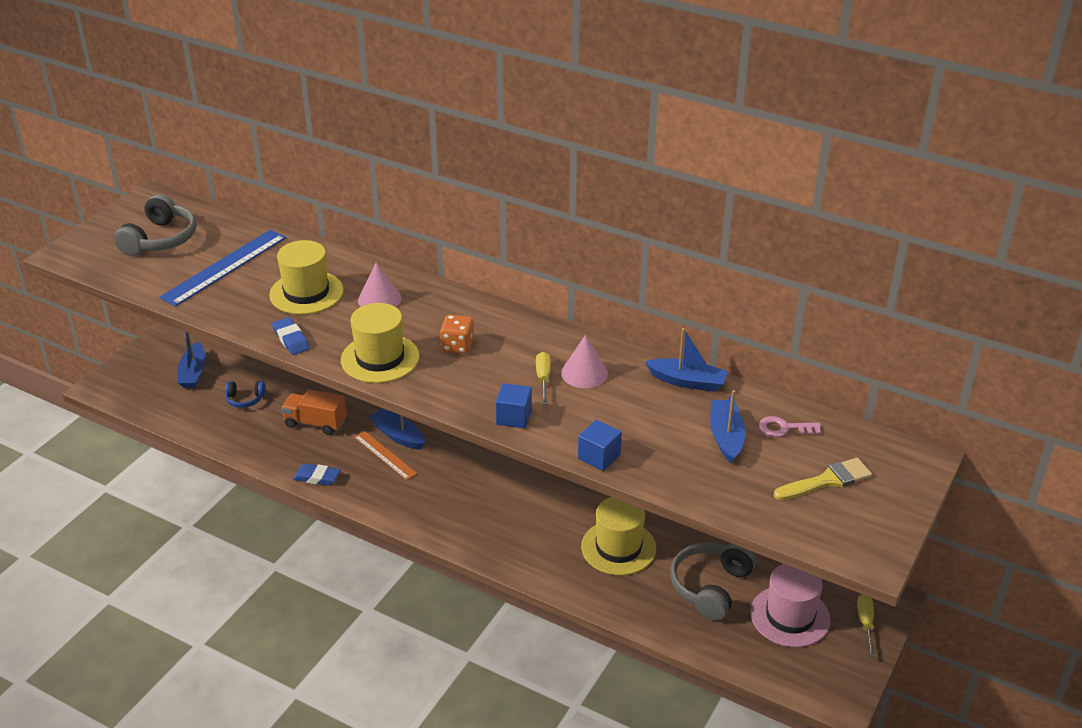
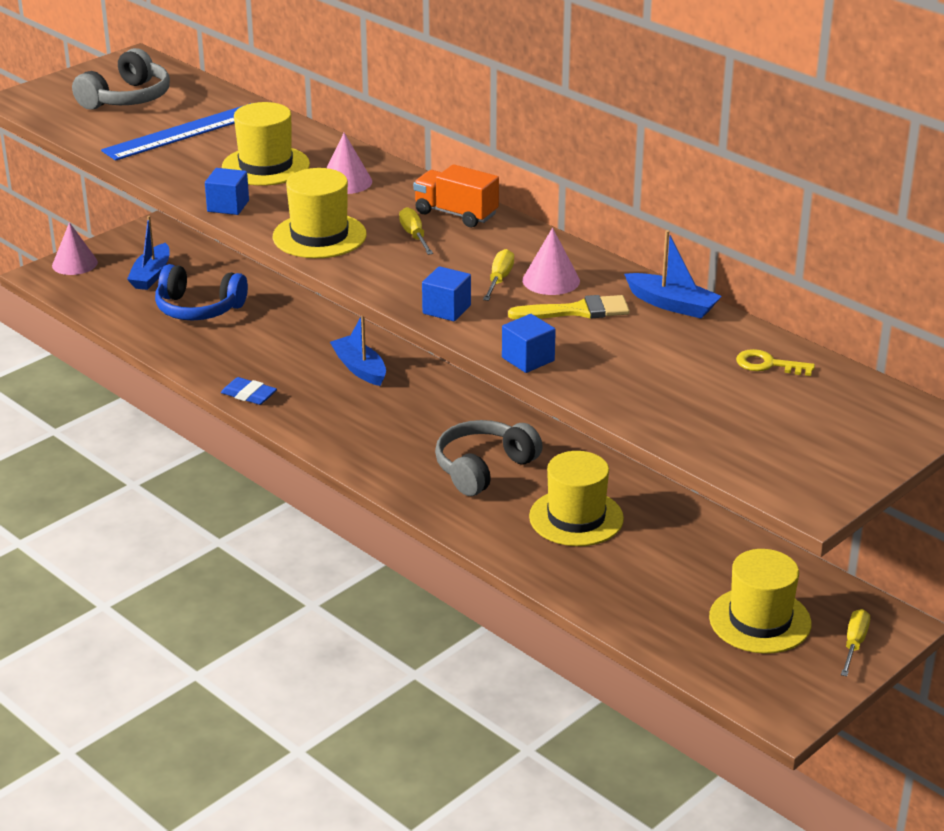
camera: 15 degrees right, 5 degrees down
(124, 371) = (74, 263): none -> pink cone
(245, 399) = (198, 308): blue headphones -> blue headphones, size x1.85
(291, 339) = (228, 206): blue eraser -> blue cube
(315, 423) = (269, 343): orange truck -> orange truck (456, 214)
(385, 455) = (336, 385): orange ruler -> none
(457, 346) = (414, 236): orange dice -> yellow screwdriver
(710, 587) = (673, 575): grey headphones -> grey headphones (483, 468)
(726, 437) = (691, 362): blue boat -> none
(784, 428) = (768, 365): pink key -> yellow key
(790, 616) = (760, 620): pink hat -> yellow hat
(827, 480) = (795, 421): yellow brush -> yellow brush (577, 311)

